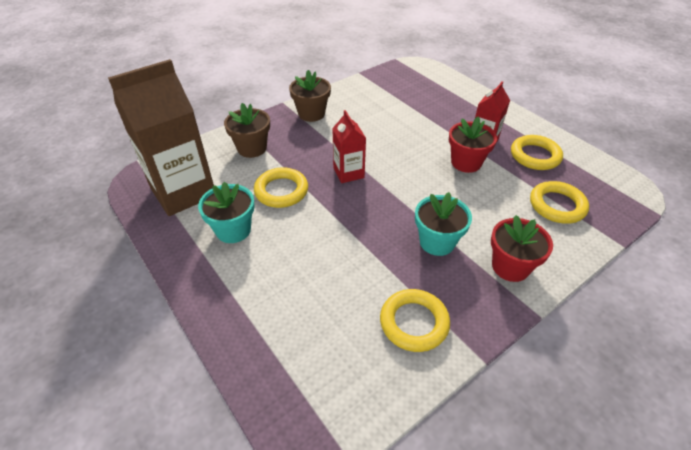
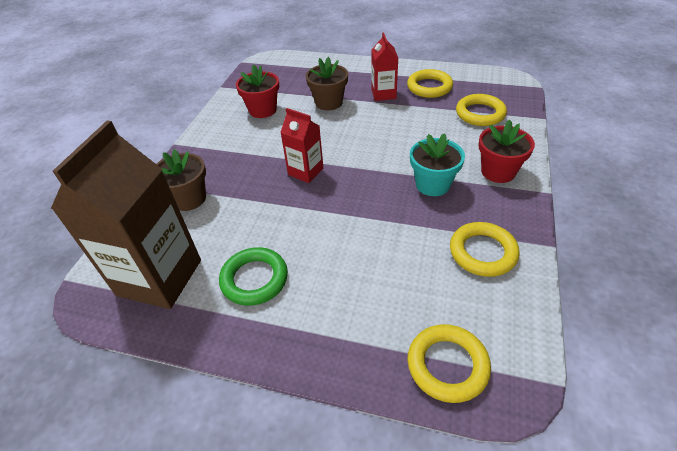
camera: 35 degrees left, 0 degrees up
(233, 230) = (254, 279): turquoise flower pot -> green ring
(281, 191) = (262, 219): yellow ring -> yellow ring (447, 365)
(311, 114) = (215, 140): brown flower pot -> brown flower pot (329, 102)
(466, 162) = (388, 116): red flower pot -> red flower pot (263, 110)

